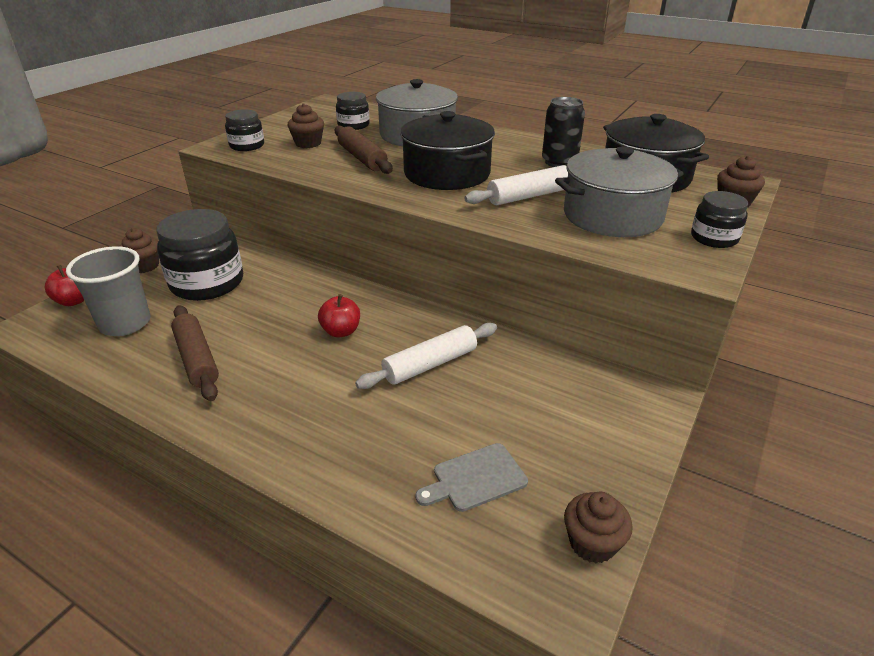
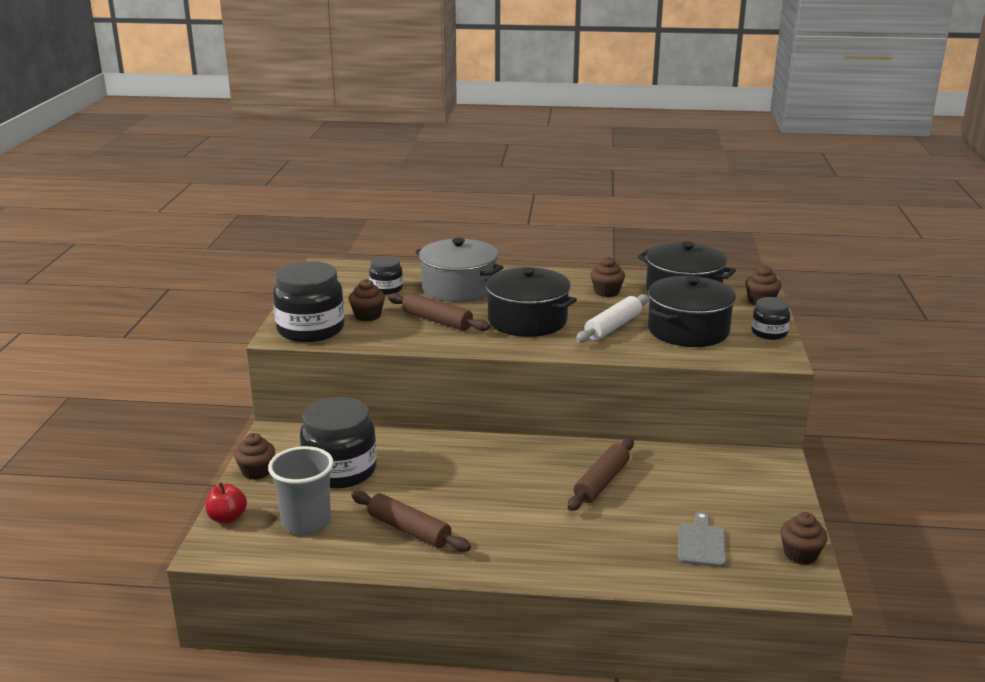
camera: 25 degrees left, 10 degrees down
(247, 146) = (311, 329): black jar -> black jar, size x1.90
(341, 331) = (506, 477): red apple -> none
(430, 364) = (601, 482): white rolling pin -> brown rolling pin
(475, 478) = (701, 543): grey cutting board -> grey cutting board turned 150 degrees clockwise
(559, 162) = (606, 292): black can -> brown cupcake
(612, 216) = (688, 330): grey pot -> black pot

